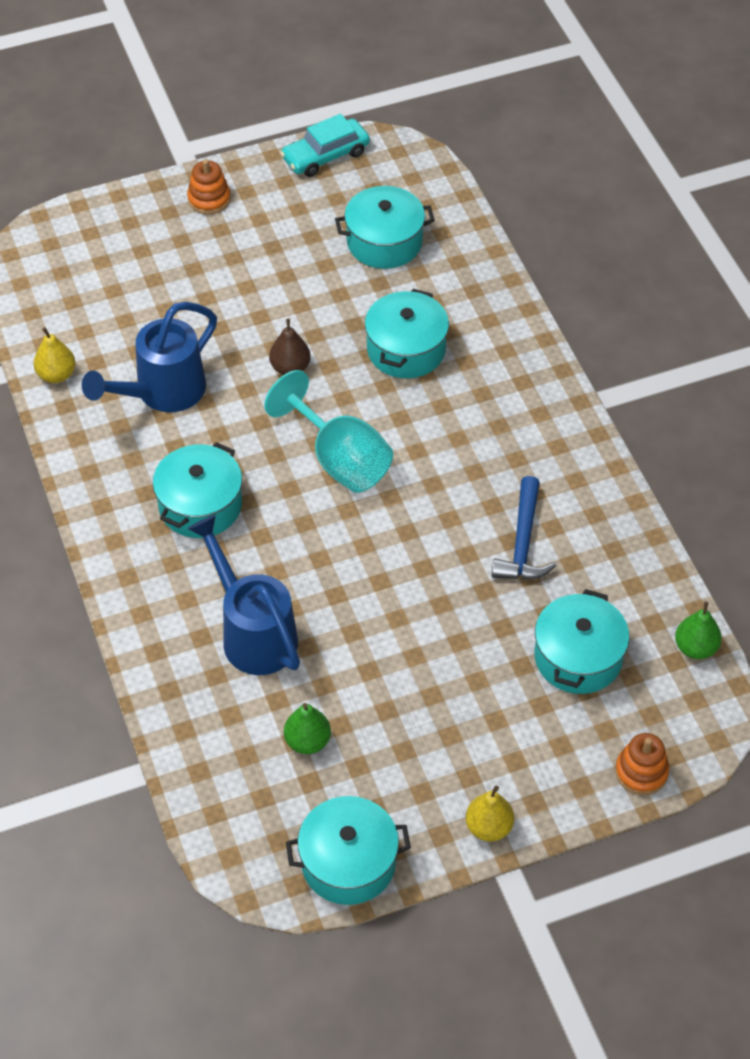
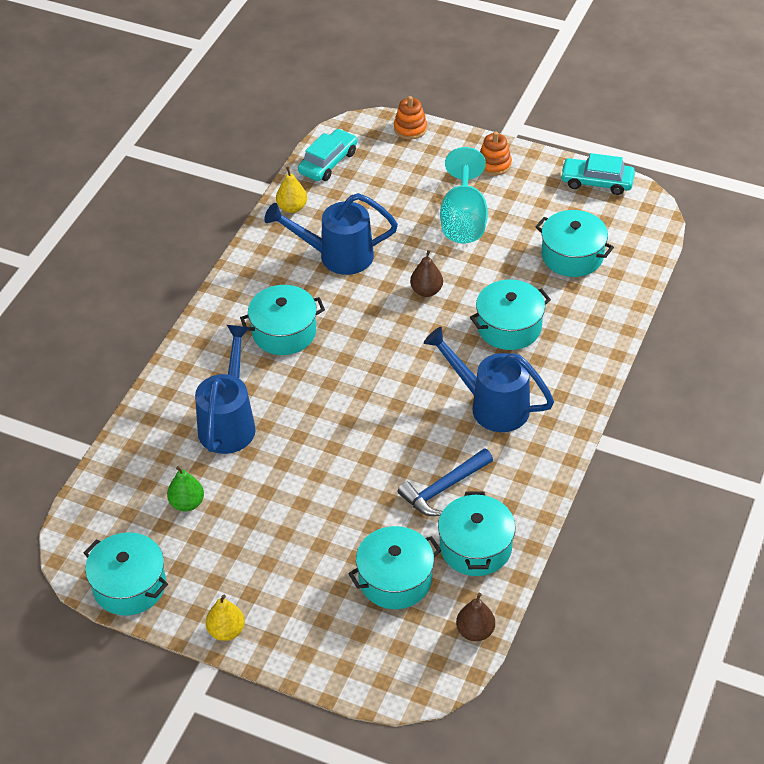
camera: 45 degrees right, 5 degrees down
(38, 303) = (328, 162): none -> turquoise car
(339, 459) = (392, 362): turquoise goblet -> turquoise goblet (463, 219)
(475, 435) = (491, 405): none -> blue watering can
(610, 574) = (475, 547): none -> turquoise pot
(641, 772) = (351, 675): orange stacking toy -> orange stacking toy (410, 128)
(695, 648) = (475, 631): green pear -> brown pear

